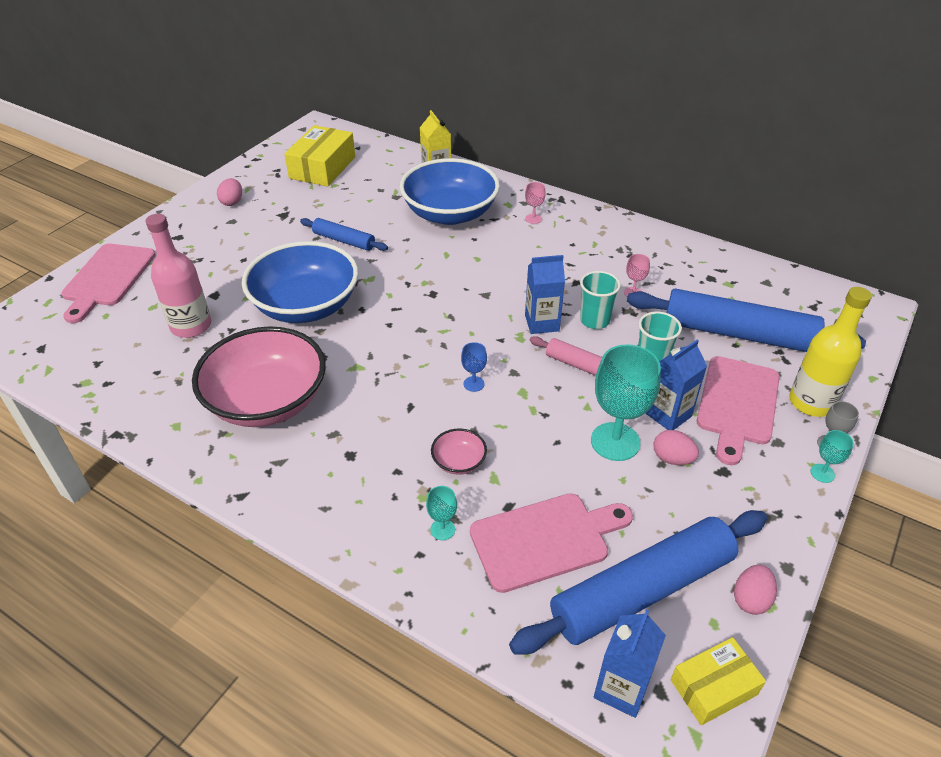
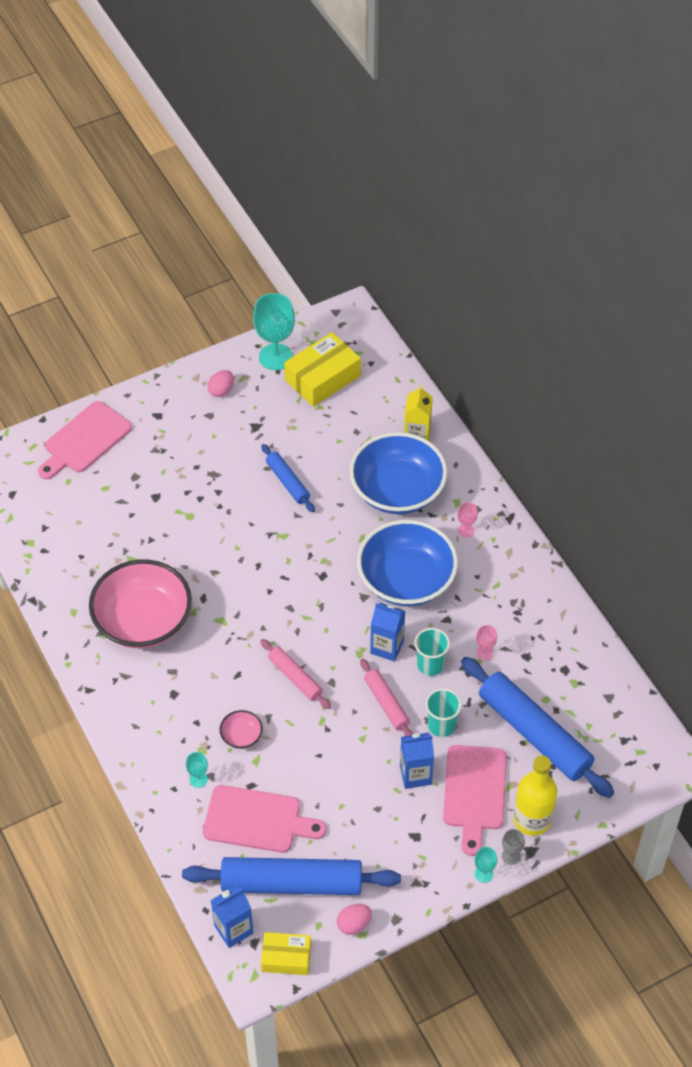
camera: 30 degrees right, 10 degrees up
(191, 326) = (124, 522): pink bottle -> none
(306, 306) = (218, 541): blue bowl -> blue bowl (406, 580)
(473, 384) = (295, 678): blue goblet -> pink rolling pin
(615, 441) = (359, 776): turquoise goblet -> turquoise goblet (275, 357)
(672, 458) = (388, 809): pink egg -> none
(737, 404) = (475, 792): pink cutting board -> pink cutting board turned 45 degrees counterclockwise

